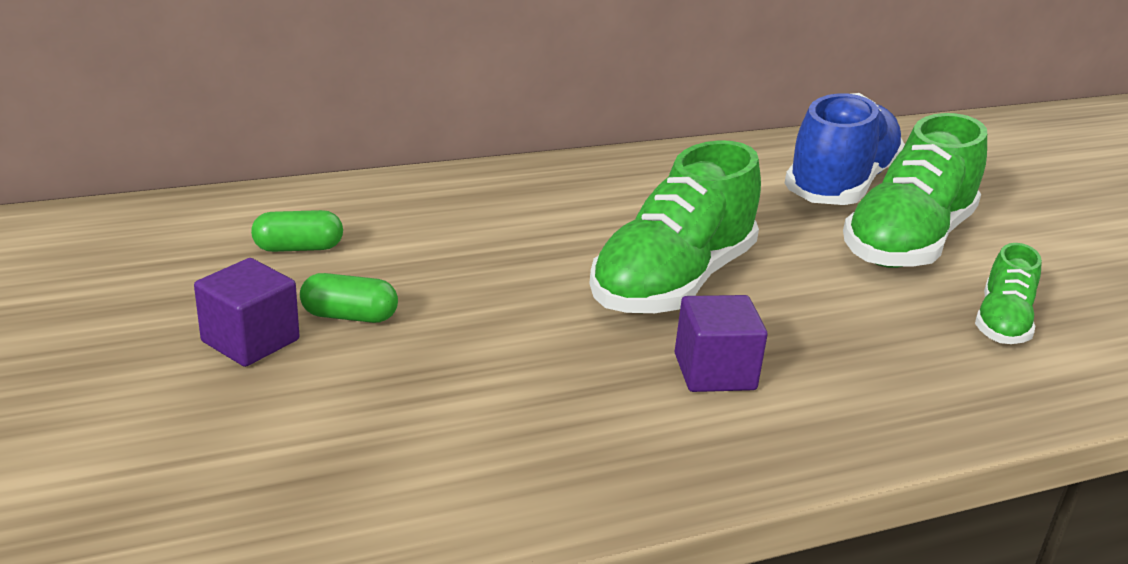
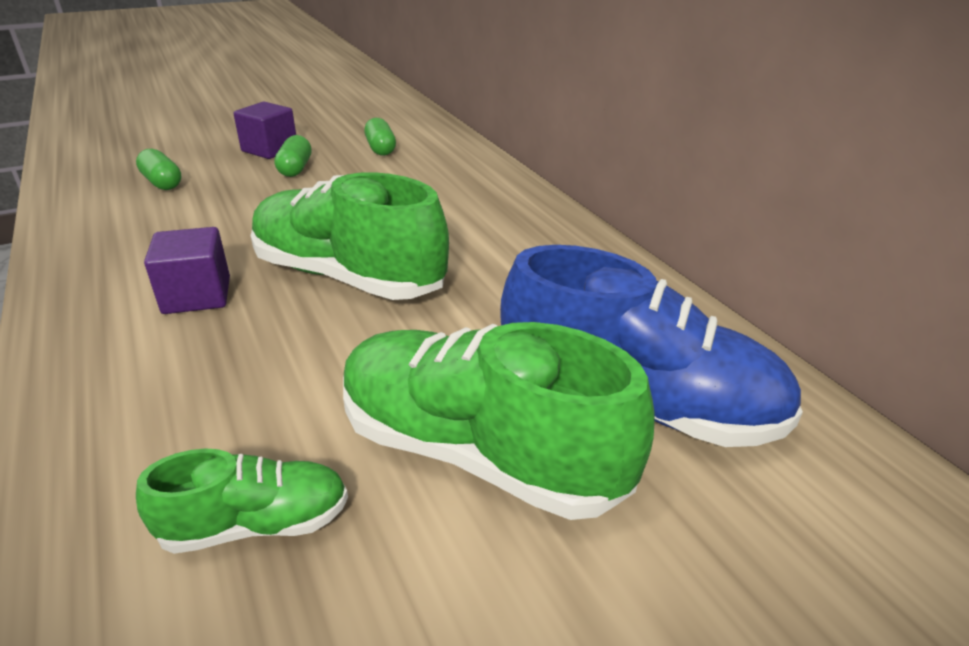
camera: 85 degrees right, 5 degrees up
(360, 437) = (162, 183): none -> green capsule
(1002, 323) = (256, 524): green shoe -> green shoe turned 150 degrees clockwise

